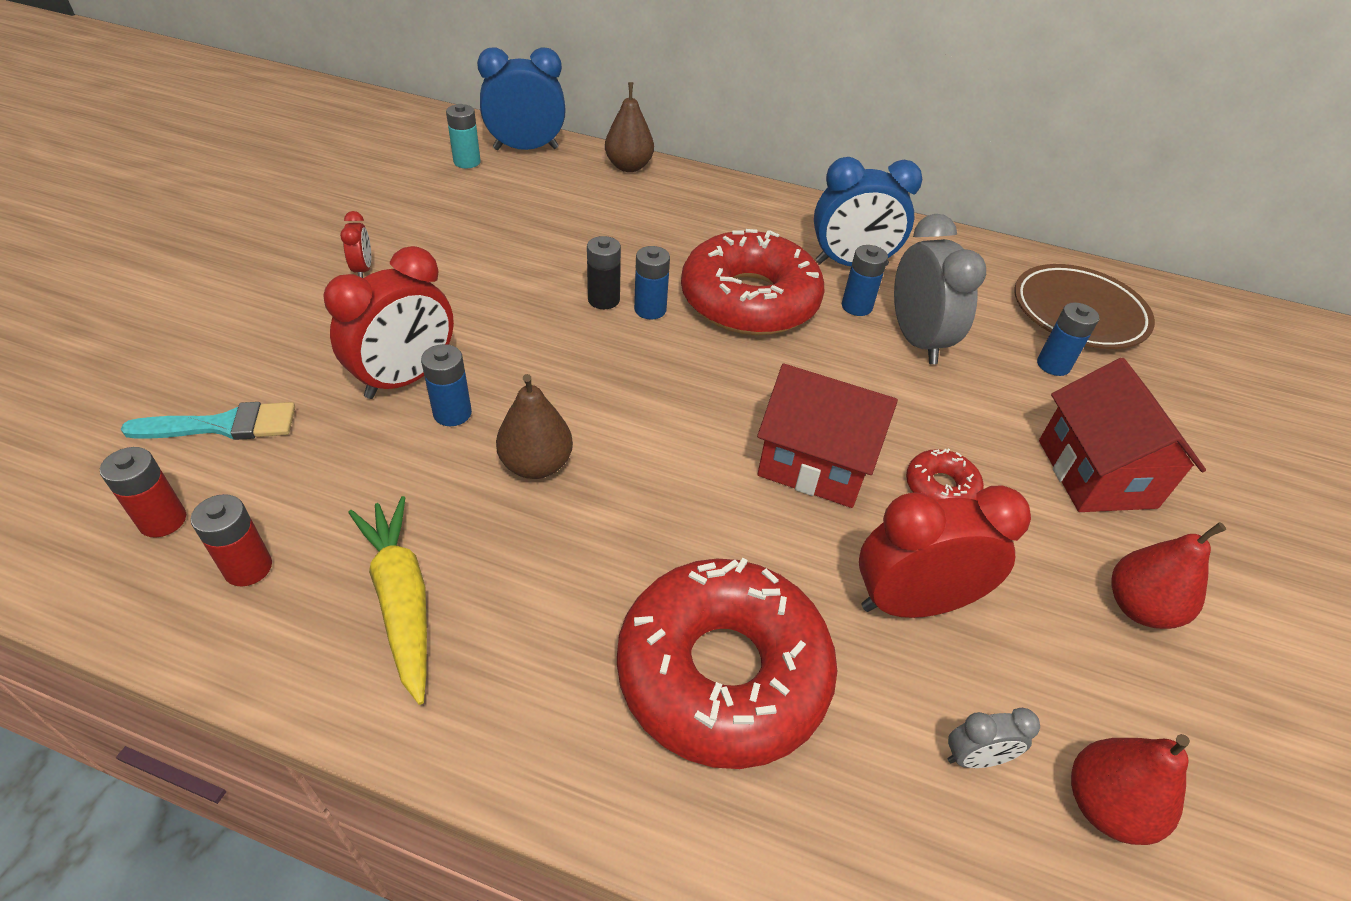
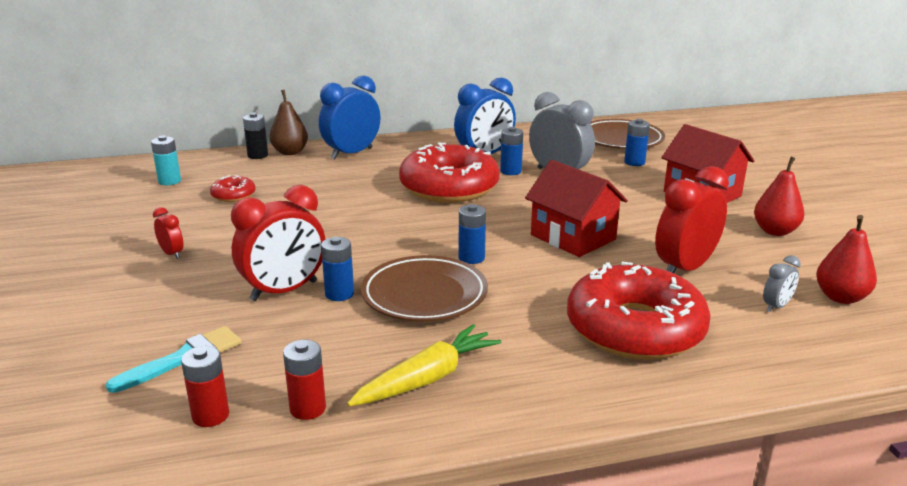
camera: 30 degrees left, 20 degrees down
(401, 600) = (427, 378): yellow carrot -> yellow carrot turned 105 degrees clockwise
(406, 378) = (284, 291): red clock -> red clock turned 45 degrees clockwise
(526, 149) = (204, 163): blue clock -> blue clock (351, 153)
(536, 465) = (424, 295): brown pear -> brown plate
(603, 300) = (362, 214): black battery -> black battery (257, 155)
(650, 310) = (397, 209): blue battery -> blue battery (471, 258)
(815, 462) = (573, 237): red house -> red house turned 60 degrees clockwise
(941, 488) = (643, 224): red donut -> red donut (233, 195)

